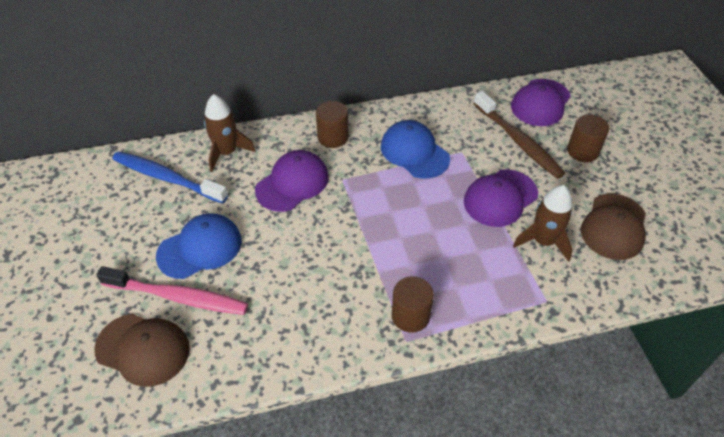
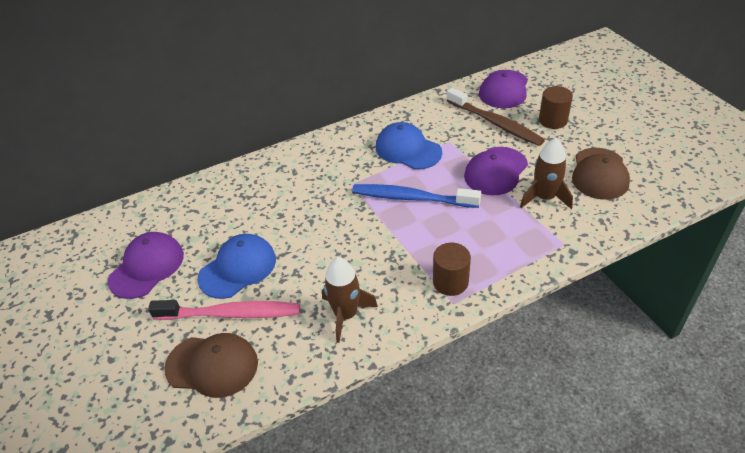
camera: 10 degrees left, 5 degrees down
(167, 178) = (186, 216): blue toothbrush -> blue toothbrush (412, 198)
(227, 152) = (236, 183): brown rocket -> brown rocket (346, 315)
(292, 183) = (306, 197): purple cap -> purple cap (147, 267)
(333, 137) = (330, 152): brown cylinder -> none

